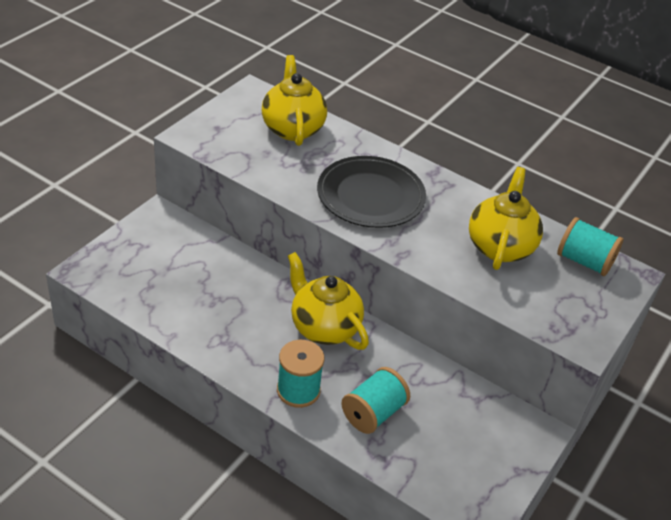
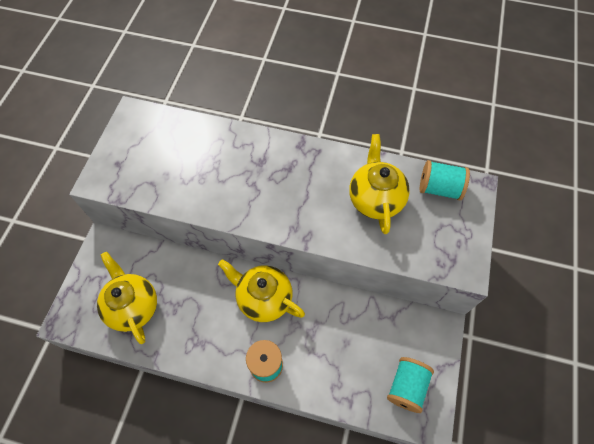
camera: 15 degrees left, 20 degrees up
(292, 128) = (178, 141): yellow teapot -> yellow teapot (133, 306)
(370, 196) = (262, 187): black plate -> none
(373, 413) = (325, 362): turquoise spool -> turquoise spool (406, 387)

